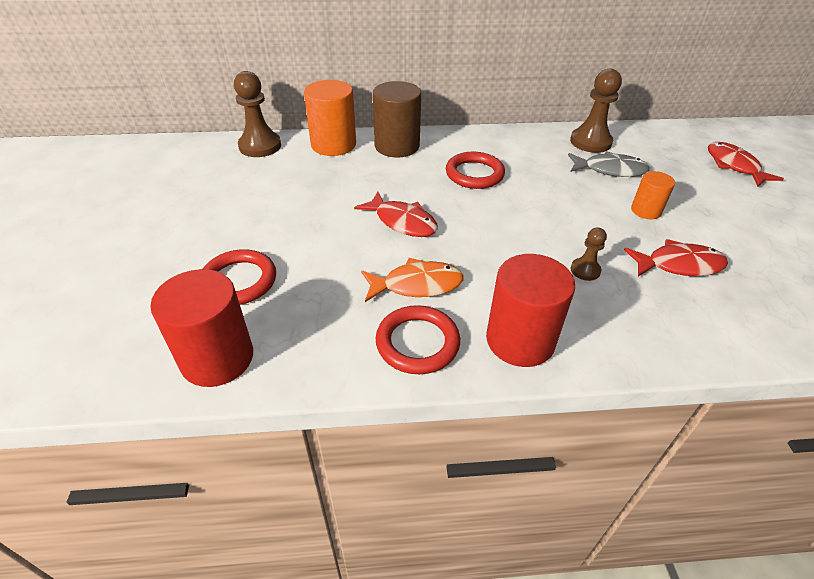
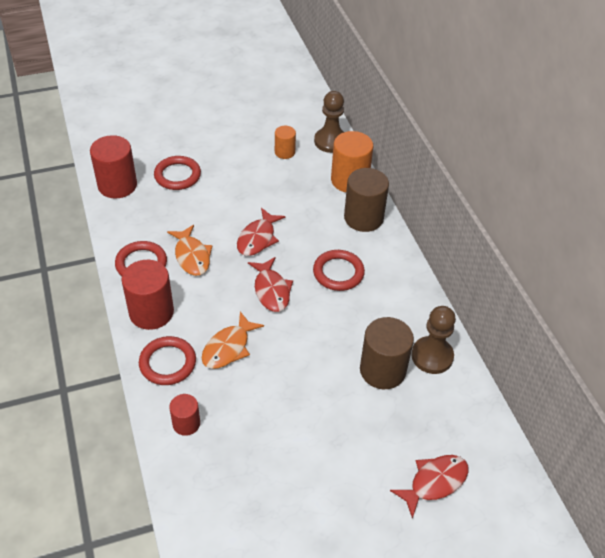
camera: 75 degrees right, 5 degrees up
(585, 270) = (228, 347): brown pawn -> orange fish
(610, 170) = (382, 370): grey fish -> brown cylinder
(615, 331) = (168, 363): none -> red ring
(646, 211) = (321, 393): orange cylinder -> orange cylinder (284, 152)
(679, 265) = (250, 409): red fish -> red fish (271, 290)
(714, 324) = (186, 423): none -> red cylinder

